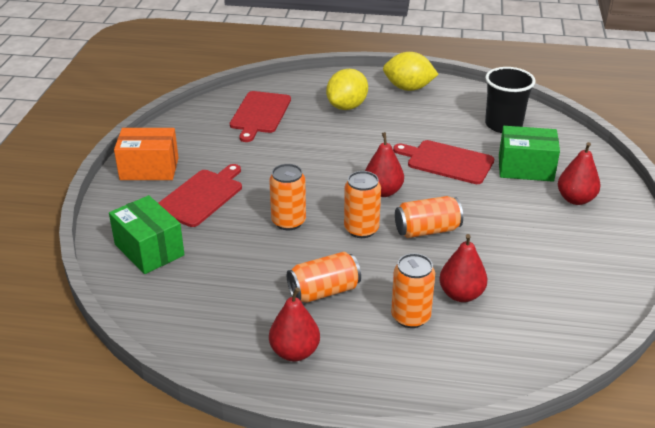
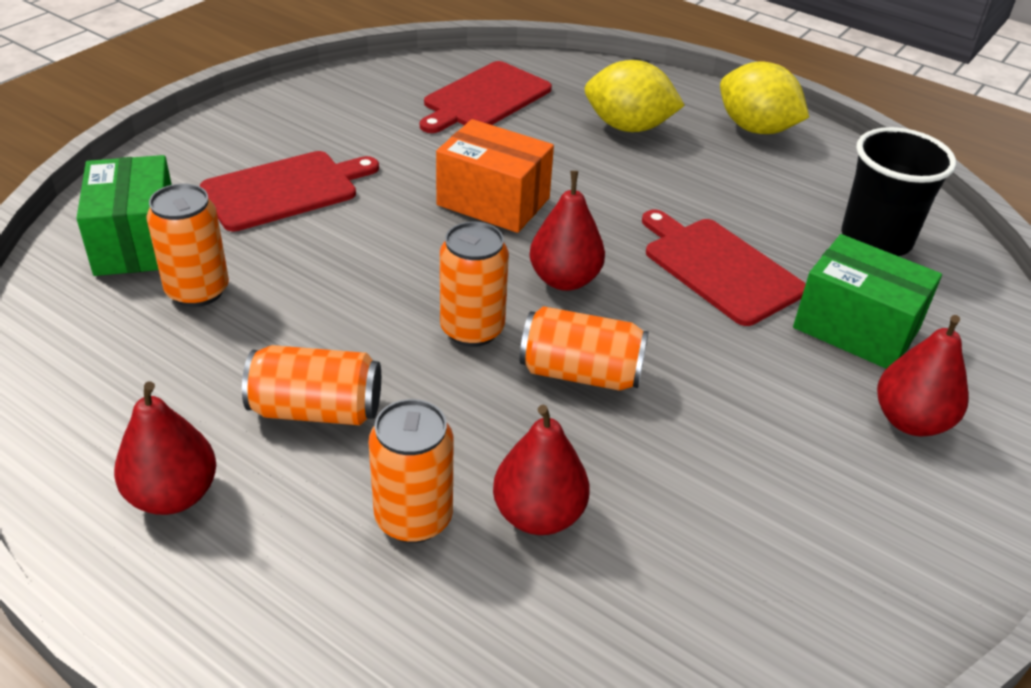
camera: 25 degrees right, 5 degrees up
(149, 169) = (255, 126): orange box -> orange box (493, 202)
(288, 222) = (371, 274): orange can -> orange can (197, 291)
(347, 106) = (628, 127): yellow lemon -> yellow lemon turned 45 degrees clockwise

